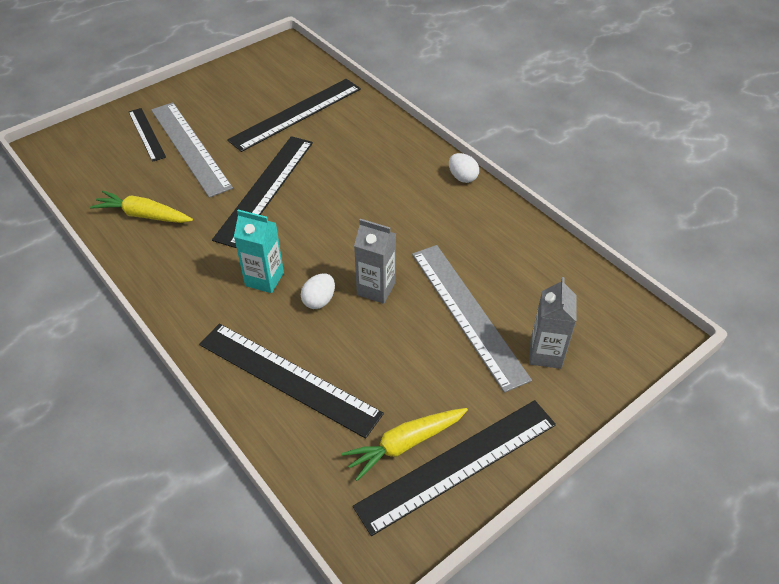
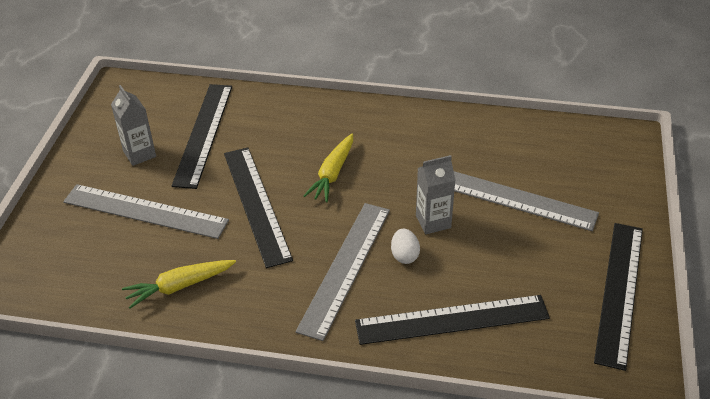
camera: 40 degrees left, 5 degrees down
(146, 134) = (87, 223): black ruler -> none
(264, 279) = (345, 268): turquoise carton -> grey ruler
(405, 444) = (576, 304): yellow carrot -> yellow carrot (332, 174)
(462, 177) = (394, 110): white egg -> none
(545, 354) = (586, 191): grey carton -> grey carton (139, 154)

